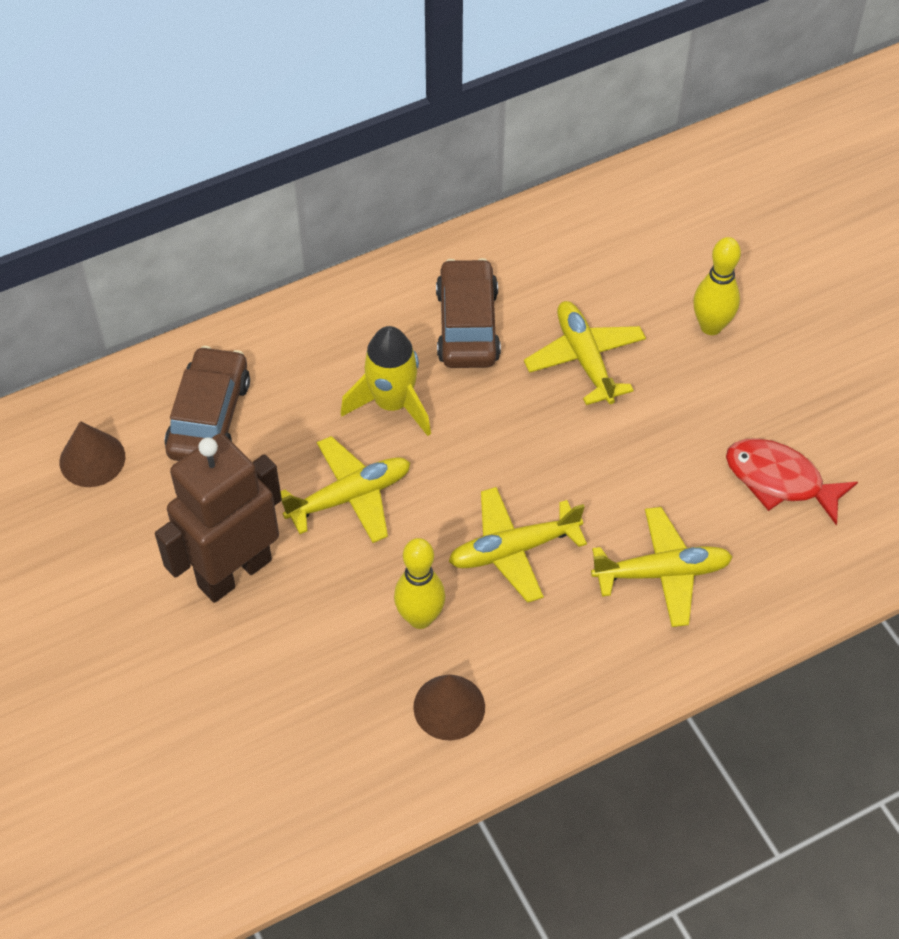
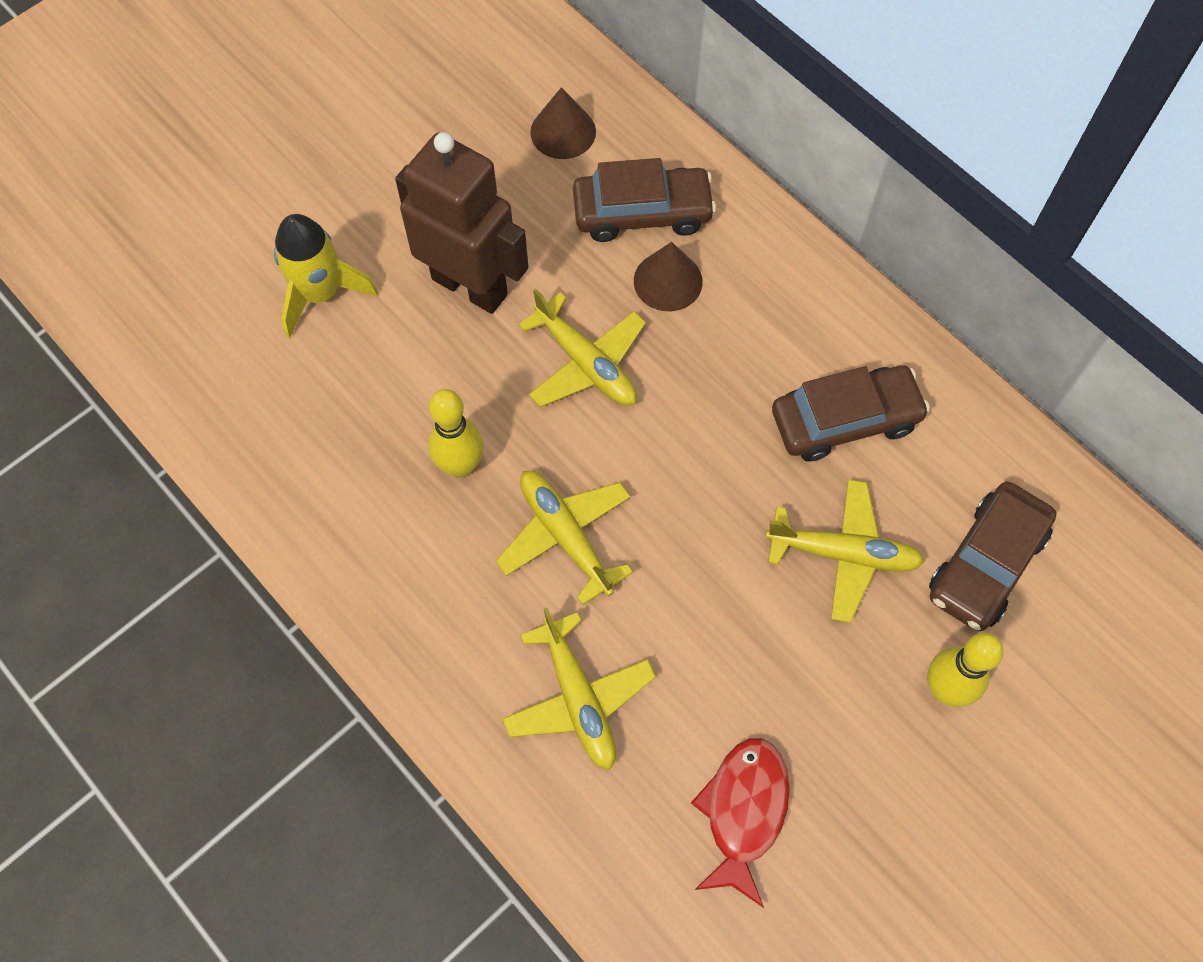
camera: 75 degrees right, 10 degrees up
(392, 403) = (714, 372): yellow rocket -> yellow rocket (320, 293)
(449, 707) = (365, 518): brown cone -> brown cone (668, 281)
(584, 359) = (844, 554): yellow plane -> yellow plane turned 45 degrees clockwise
(617, 271) = (986, 564): none -> brown car

